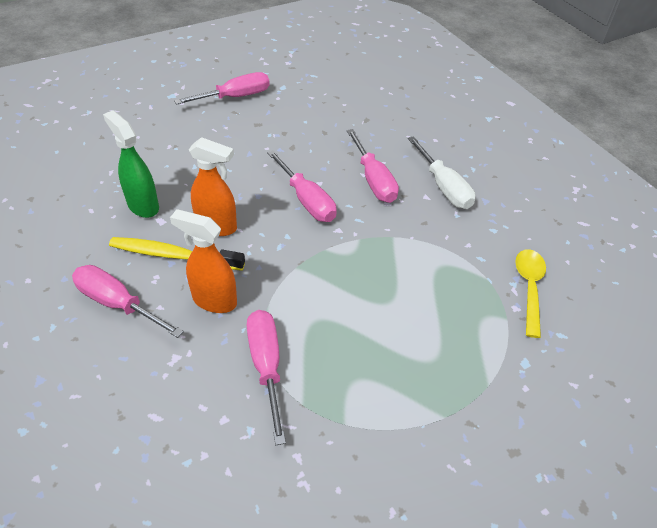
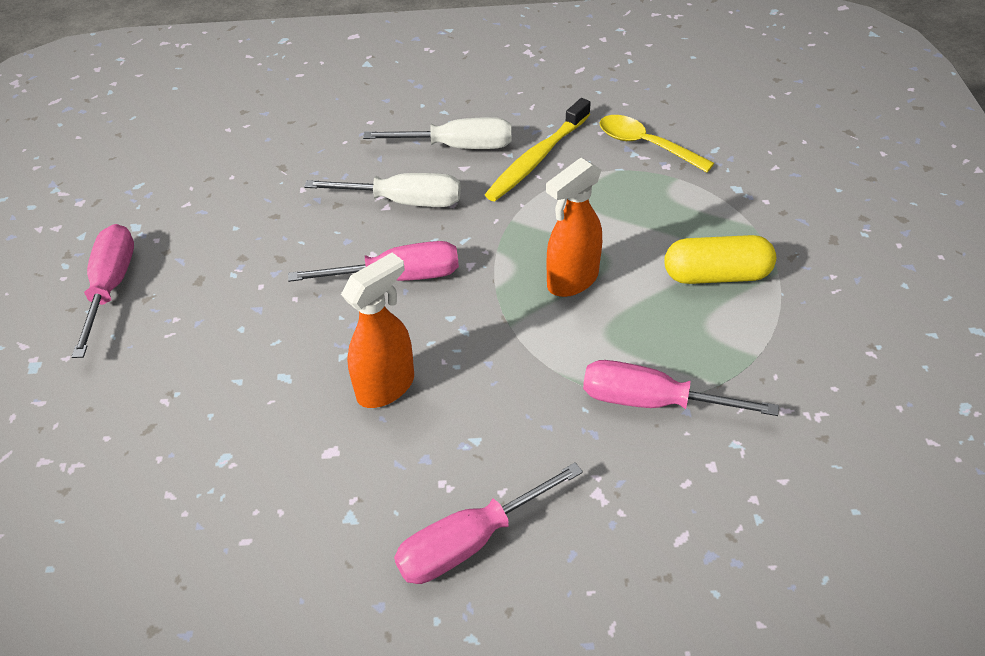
camera: 60 degrees left, 0 degrees up
(143, 206) = (283, 466): green spray bottle -> none
(174, 255) = (413, 451): yellow toothbrush -> yellow toothbrush (537, 158)
(214, 300) = (522, 426): orange spray bottle -> orange spray bottle (572, 281)
(373, 180) = (403, 201): pink screwdriver -> white screwdriver
(414, 373) = (716, 275): none -> yellow capsule

